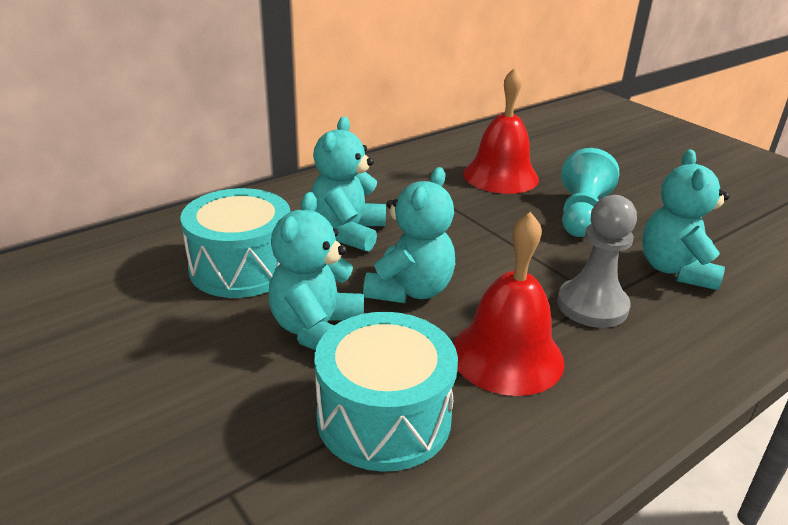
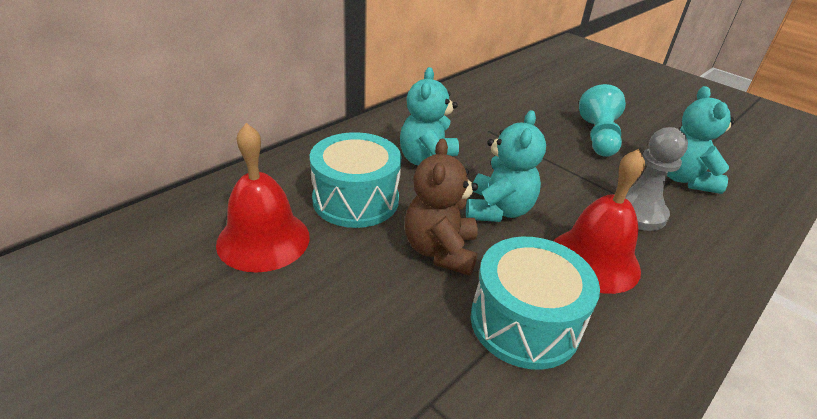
camera: 10 degrees left, 5 degrees up
(317, 330) = (440, 251): turquoise teddy bear -> brown teddy bear
(500, 176) = (525, 108): red bell -> red bell (263, 240)

